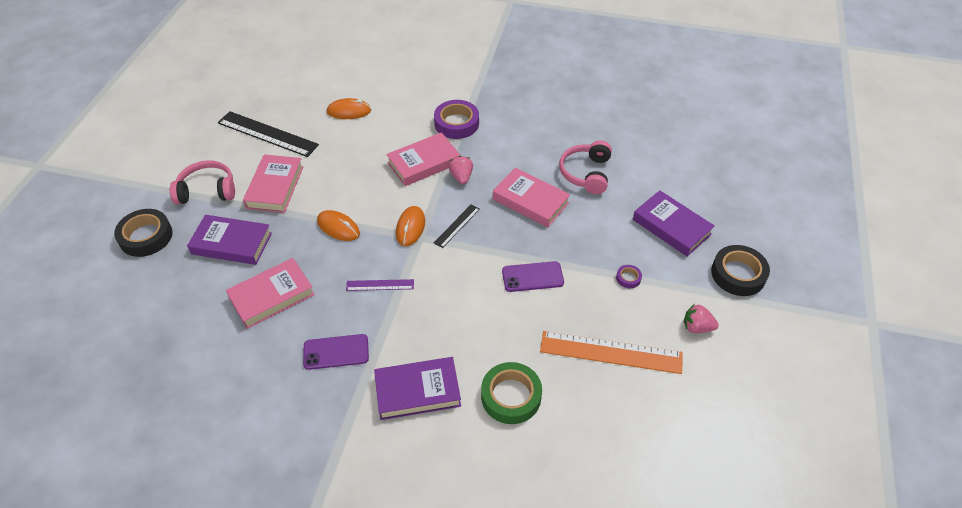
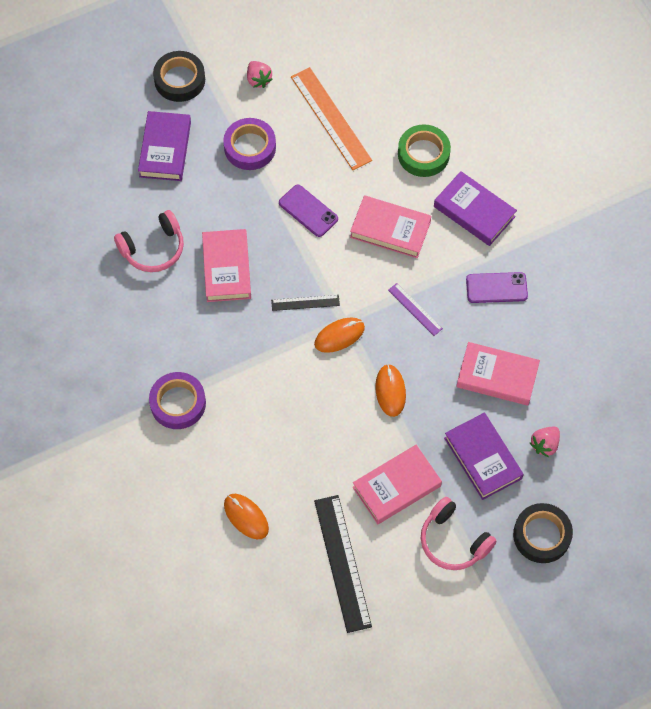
camera: 130 degrees left, 15 degrees up
(336, 352) = (496, 288): purple phone -> purple phone turned 45 degrees counterclockwise
(424, 163) = (256, 388): pink book -> pink book (390, 229)
(461, 177) = (246, 343): pink strawberry -> pink strawberry (544, 444)
(628, 278) = (250, 147): purple tape -> purple tape, size x2.17

